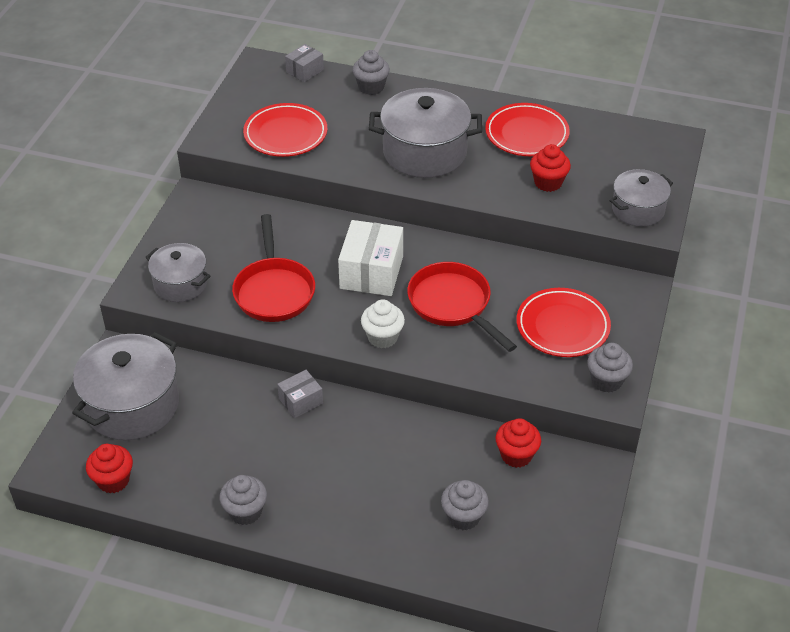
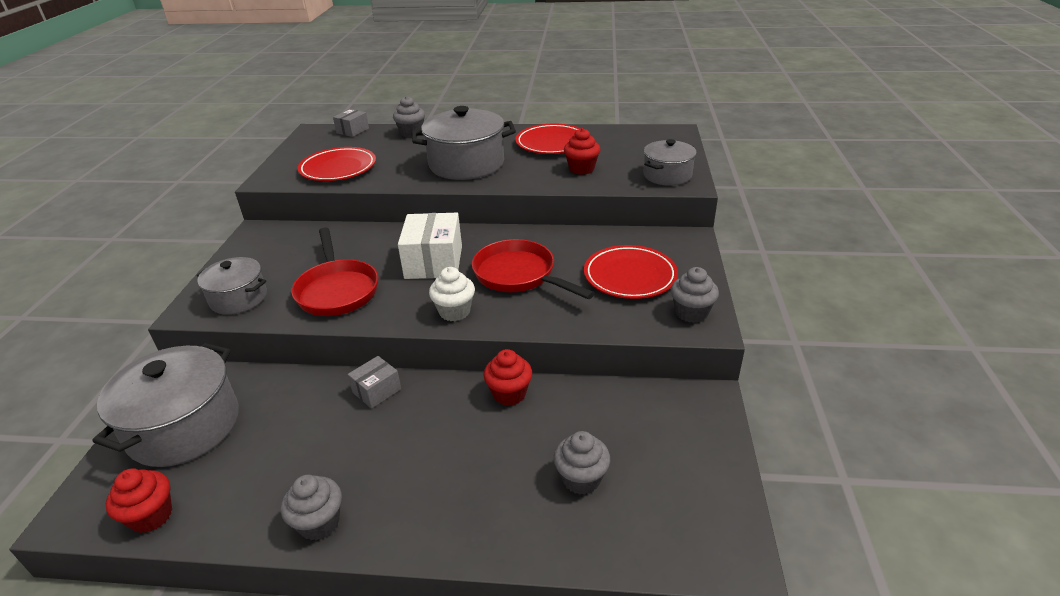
camera: 10 degrees left, 10 degrees down
(516, 455) = (618, 404): red cupcake -> red cupcake (509, 394)

